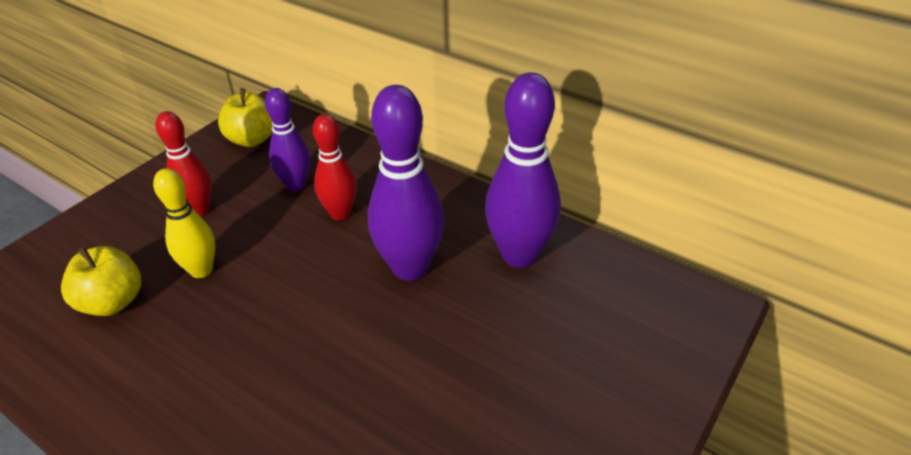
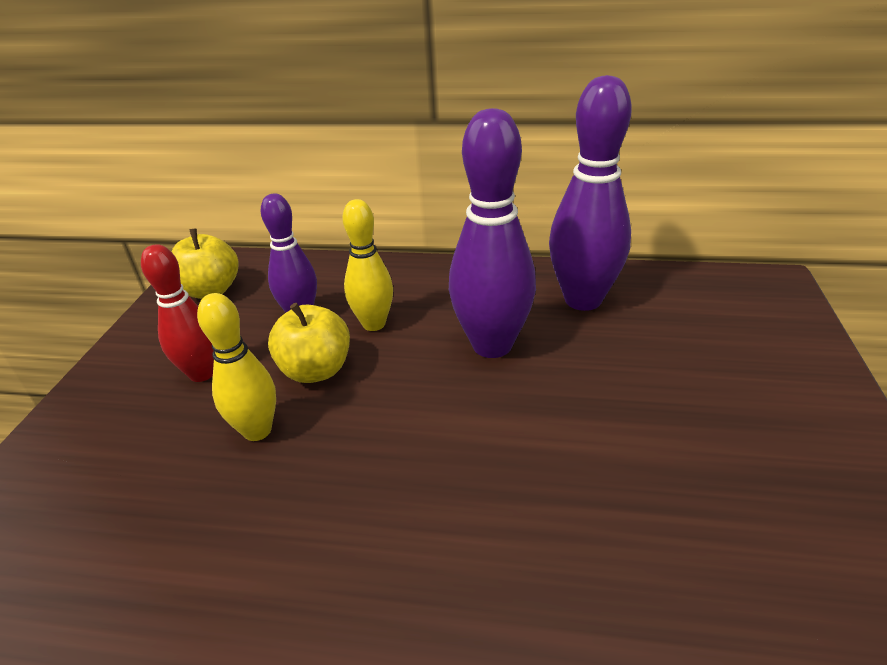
camera: 25 degrees left, 5 degrees down
(113, 302) = (163, 508): yellow apple -> yellow apple (316, 370)
(340, 213) = (374, 324): red bowling pin -> yellow bowling pin

